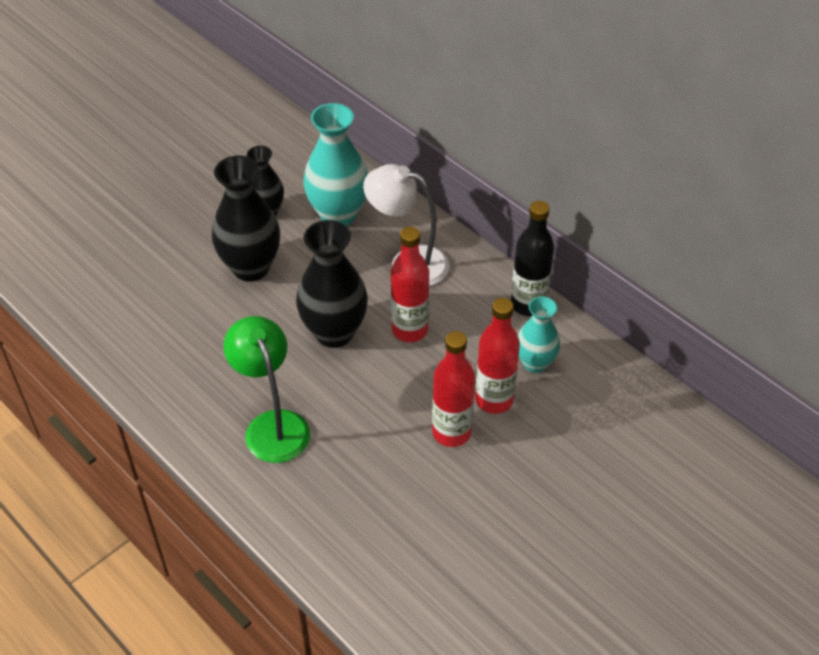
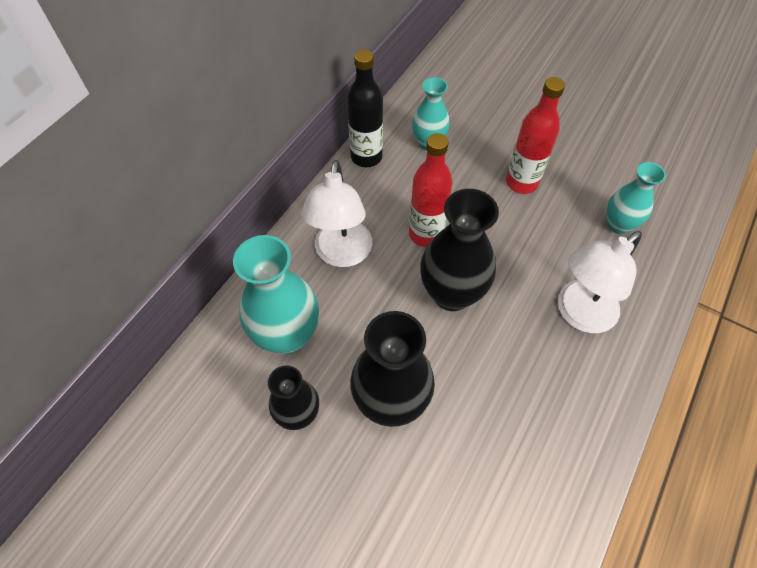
camera: 105 degrees left, 10 degrees up
(272, 425) = (578, 314): green lamp -> white lamp
(363, 504) = (618, 225): none -> turquoise vase
(494, 400) = (477, 162): red bottle -> none

